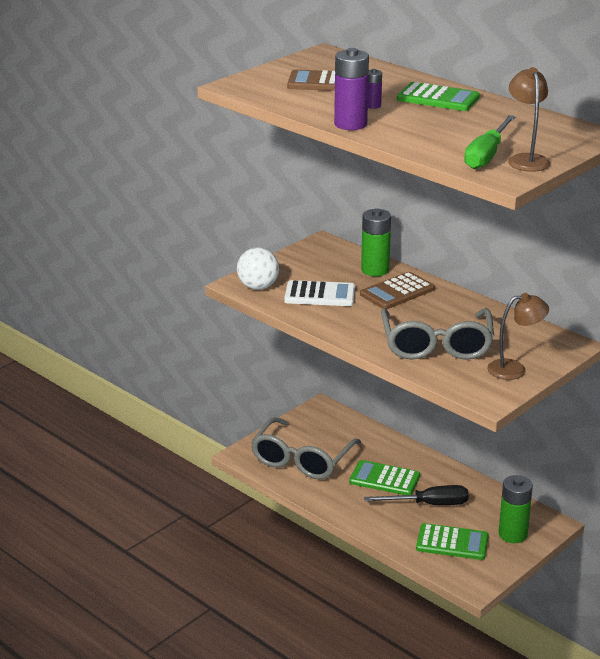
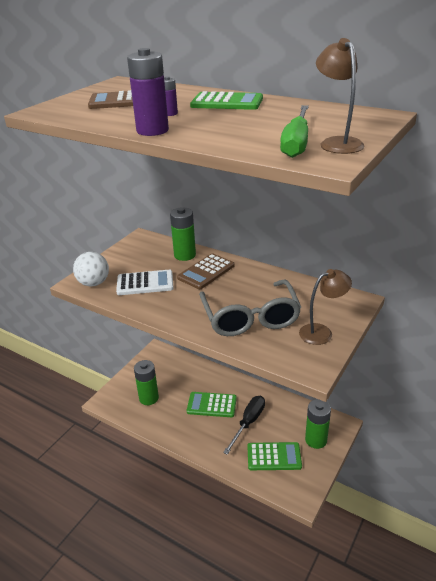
camera: 10 degrees left, 5 degrees up
(302, 460) = (149, 398): grey glasses -> green battery
(429, 504) = (248, 423): black screwdriver -> black screwdriver turned 45 degrees counterclockwise

